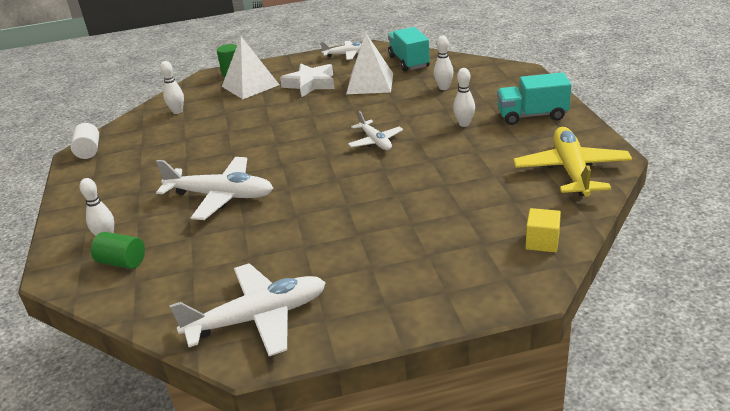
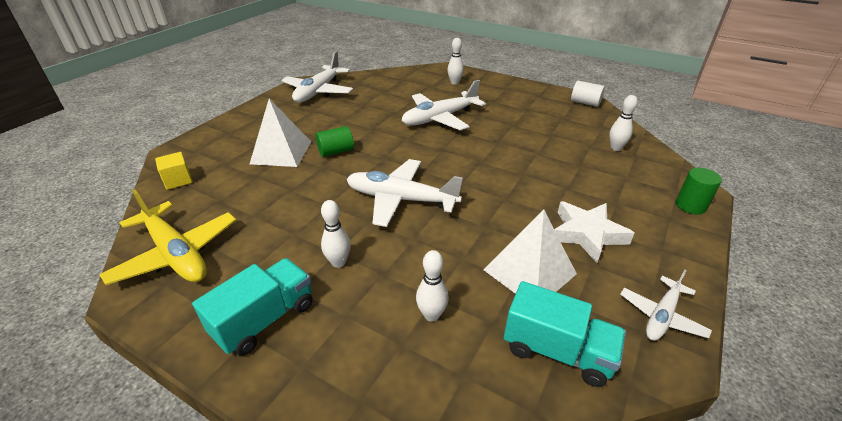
camera: 130 degrees right, 5 degrees up
(122, 262) = (424, 81): green cylinder -> green cylinder (336, 151)
(250, 85) = (634, 201): white pyramid -> white pyramid (281, 152)
(375, 141) = (401, 199): white plane -> white plane, size x1.73

